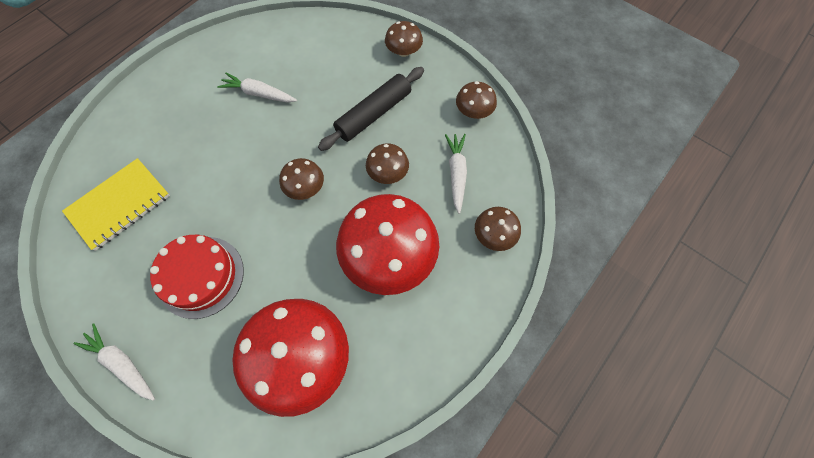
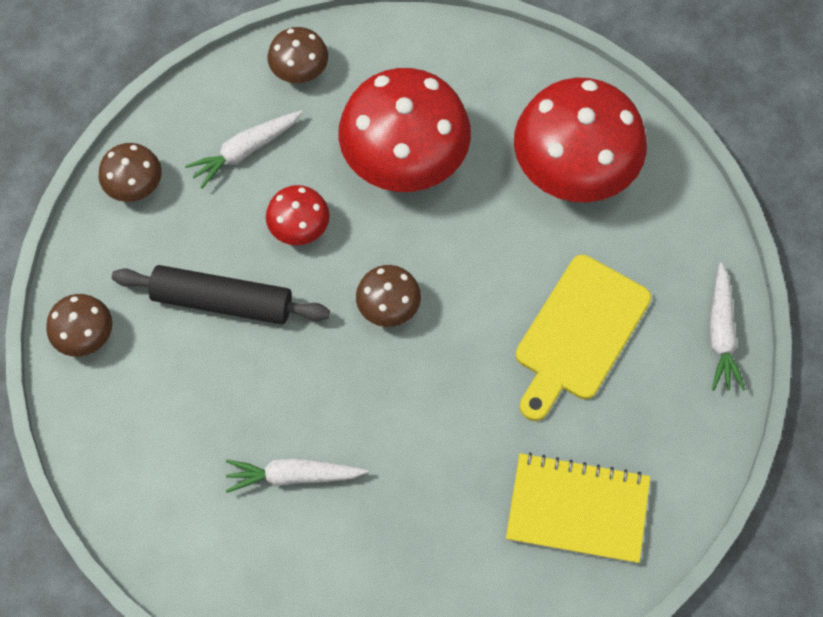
camera: 125 degrees left, 0 degrees up
(201, 276) = (579, 333): red cake -> yellow cutting board
(259, 94) = (293, 476): white carrot -> white carrot turned 105 degrees clockwise
(388, 173) = (299, 226): brown mushroom -> red mushroom

